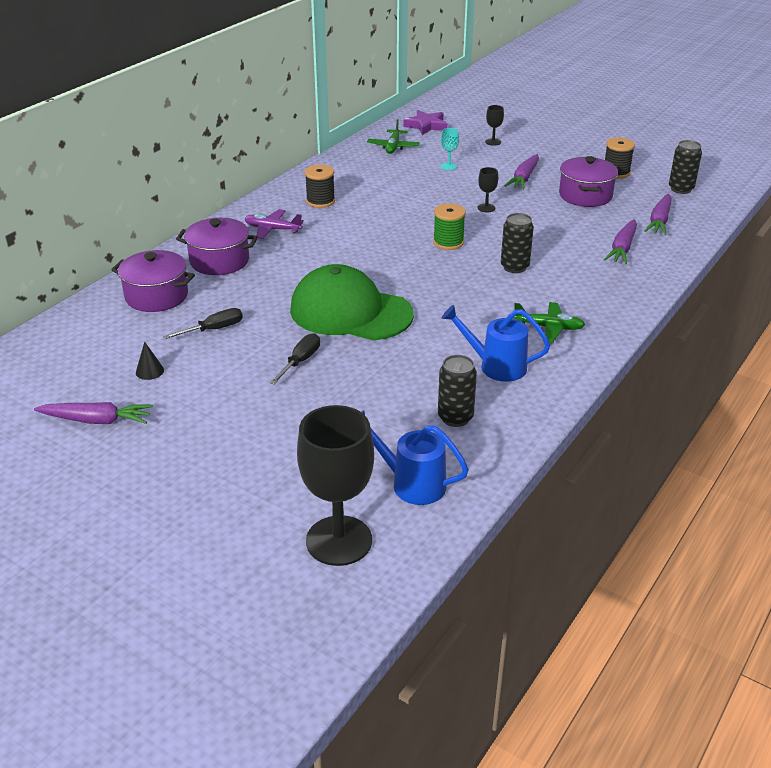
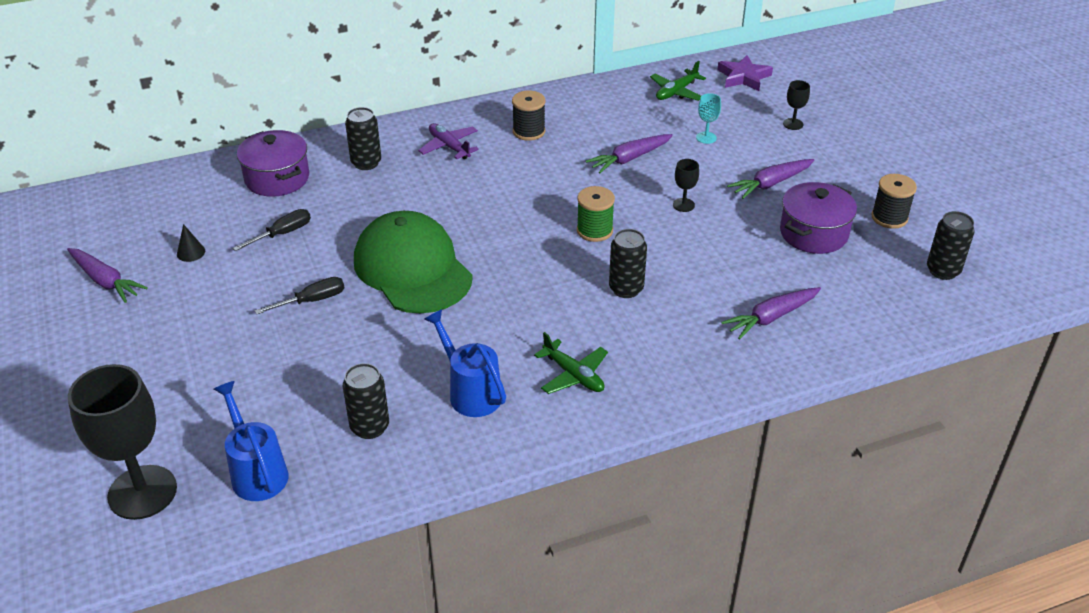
camera: 35 degrees right, 5 degrees up
(214, 329) = (282, 234): black screwdriver -> black screwdriver turned 45 degrees counterclockwise
(219, 261) = (366, 163): purple pot -> black can
(659, 221) = (860, 302): purple carrot -> purple carrot (629, 159)

